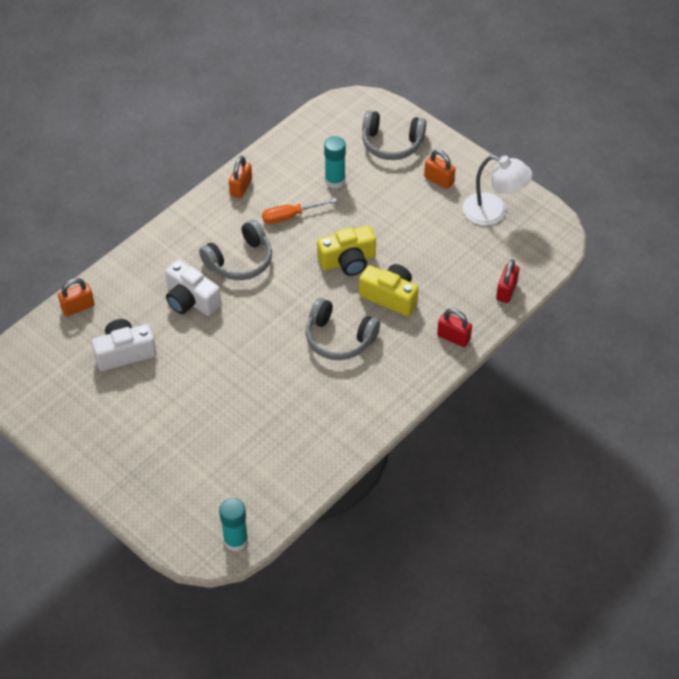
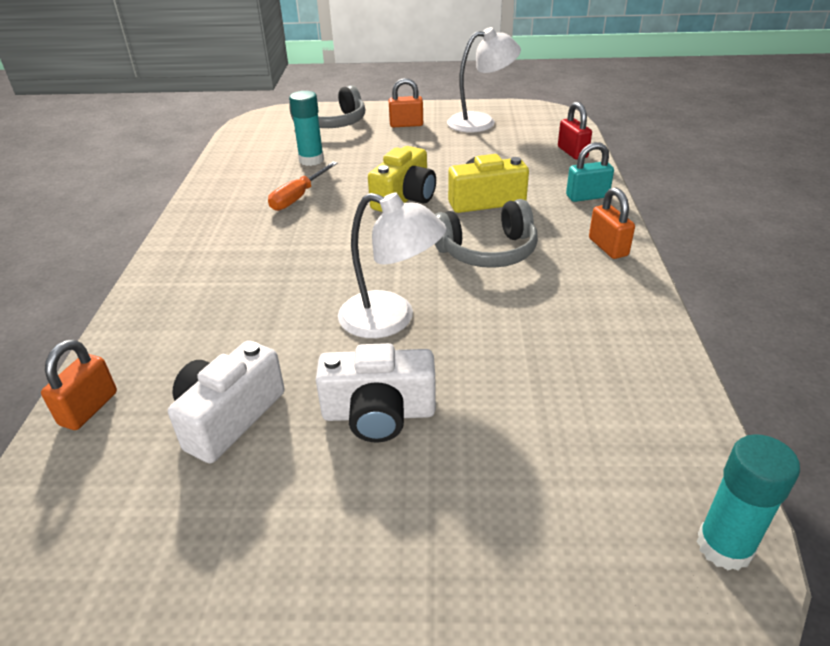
camera: 40 degrees left, 15 degrees down
(191, 300) = (265, 311): white camera -> white camera (379, 413)
(240, 261) = (285, 250): grey headphones -> none
(240, 348) = (391, 319): none -> white lamp
(241, 187) = (213, 202): orange padlock -> orange padlock (608, 247)
(453, 337) = (587, 196): red padlock -> turquoise padlock

